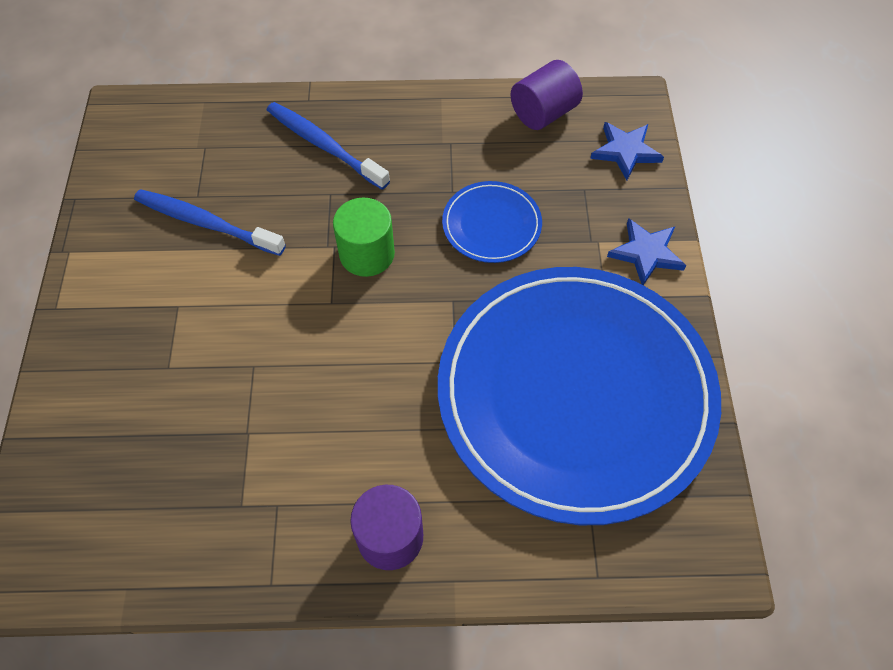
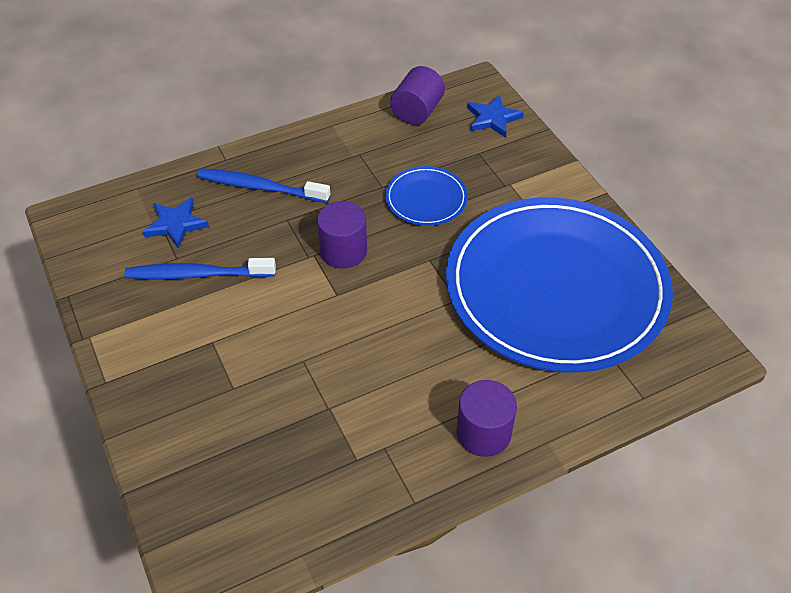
camera: 25 degrees left, 10 degrees down
(367, 254) = (343, 251): green cylinder -> purple cylinder
(646, 253) = (548, 180): blue star -> blue star (176, 224)

